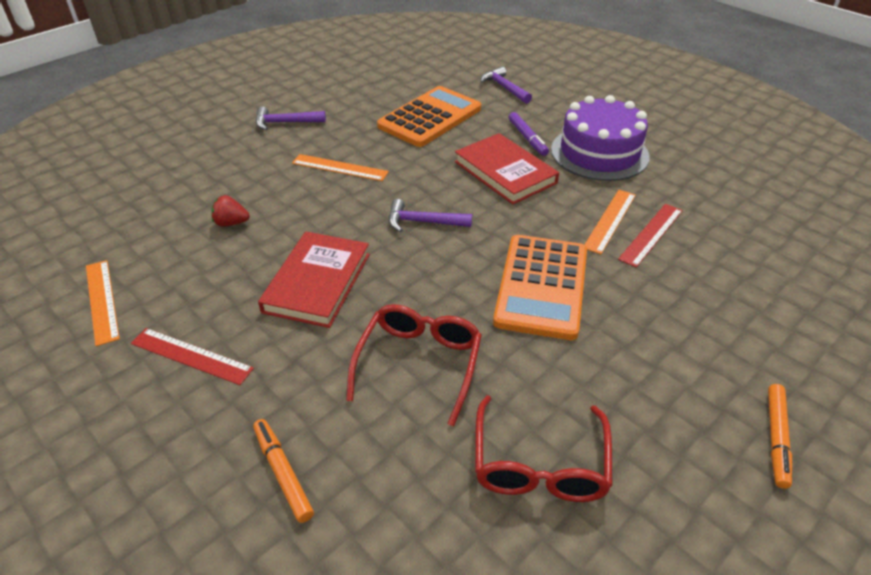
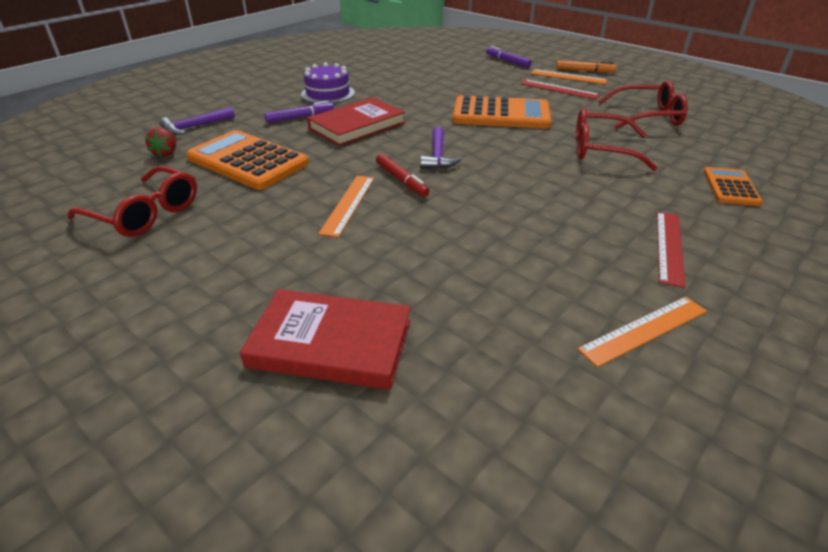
camera: 95 degrees left, 5 degrees down
(231, 223) = (468, 261): red strawberry -> red strawberry (166, 153)
(283, 473) = (731, 187): orange marker -> orange calculator
(285, 123) = (230, 257): purple hammer -> none
(317, 282) = (540, 196): red book -> red book (330, 343)
(354, 87) = (146, 214): none -> red glasses
(375, 196) = (401, 180): none -> red marker
(599, 153) = (328, 94): purple cake -> purple cake, size x0.66
(610, 220) = (419, 94): orange ruler -> orange ruler (568, 77)
(651, 234) = (432, 84): red ruler -> red ruler (559, 89)
(795, 332) = (507, 61): none -> purple marker

